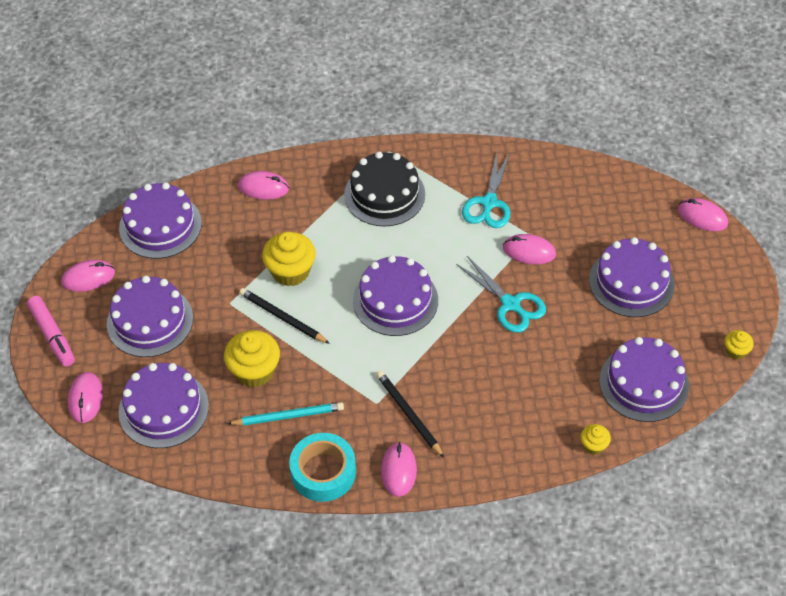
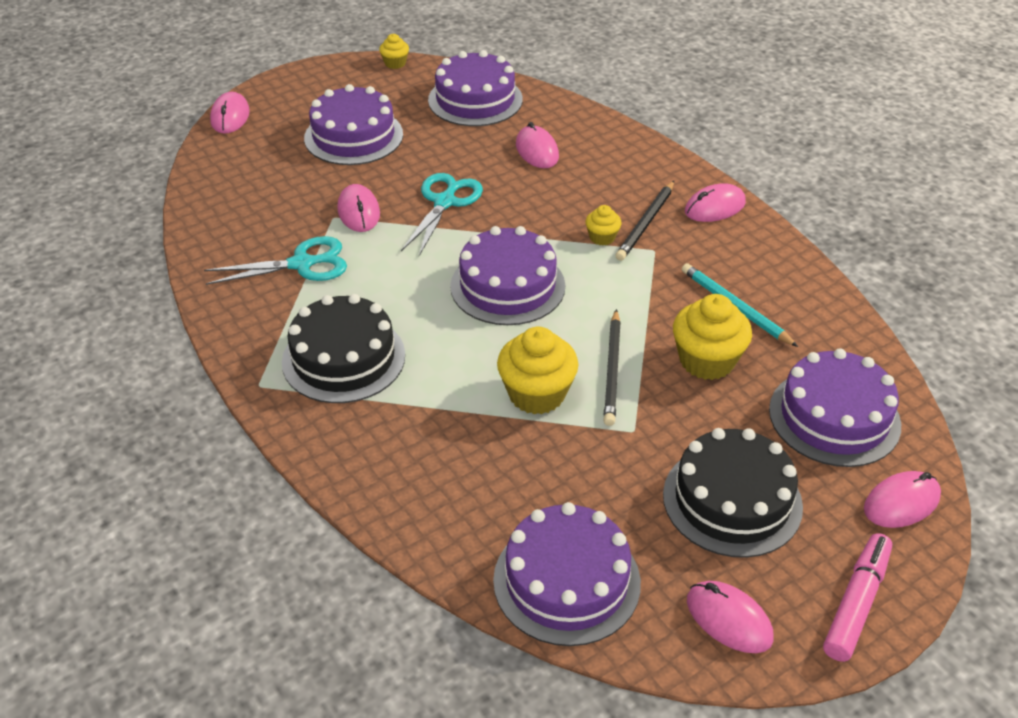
camera: 120 degrees left, 10 degrees down
(150, 321) = (732, 500): purple cake -> black cake
(263, 187) = (410, 490): pink mouse -> pink mouse (537, 151)
(323, 472) = (770, 255): turquoise tape -> none
(593, 445) = (570, 108): yellow cupcake -> yellow cupcake (602, 237)

